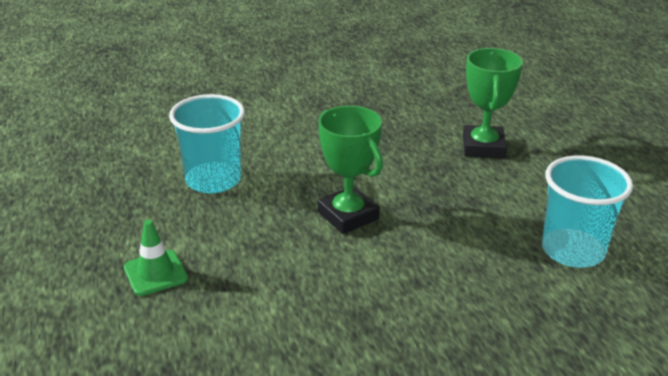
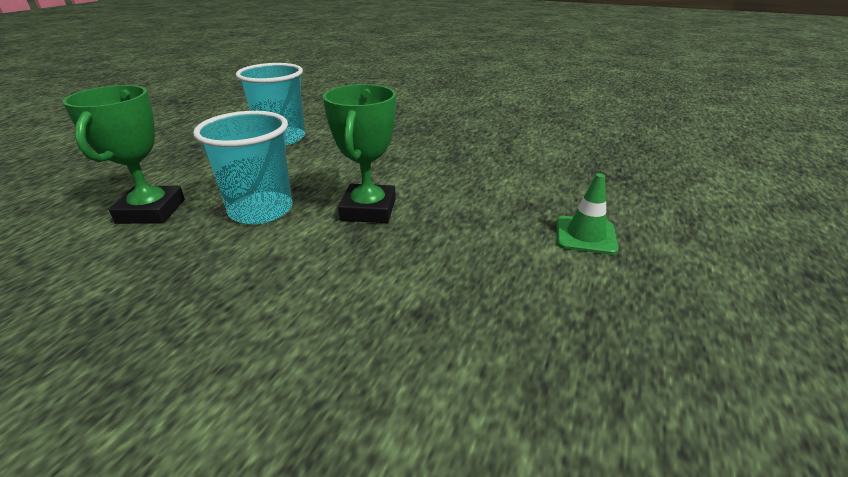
camera: 140 degrees left, 0 degrees up
(213, 180) = (448, 312): turquoise cup -> turquoise cup (261, 210)
(483, 147) = (151, 211): green trophy -> green trophy turned 45 degrees counterclockwise

